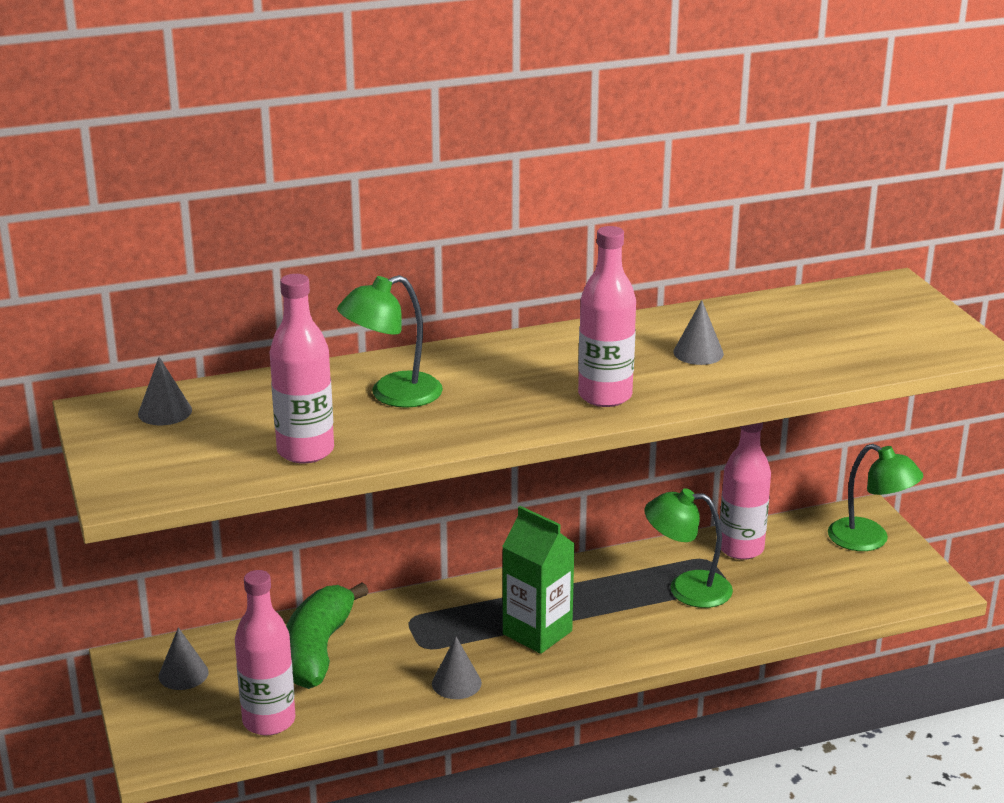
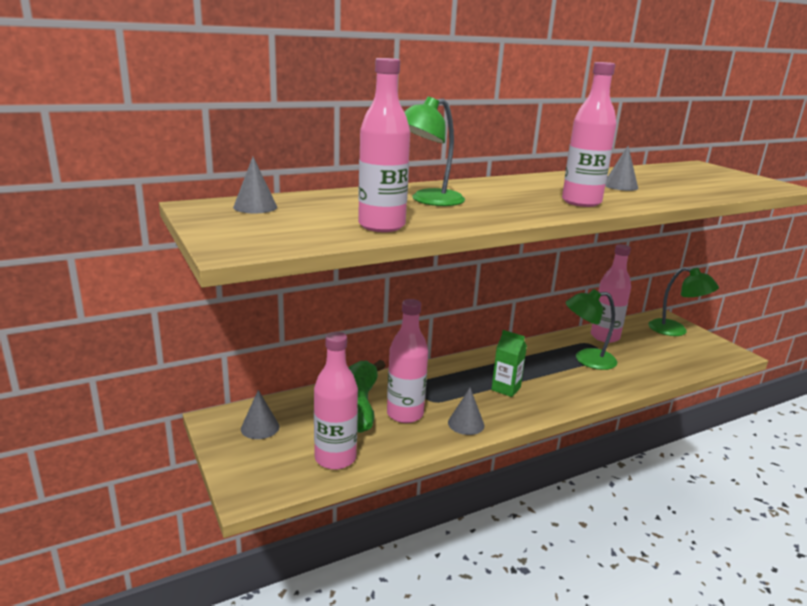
camera: 10 degrees left, 5 degrees down
(378, 665) = (405, 414): none -> pink bottle
(537, 632) = (506, 388): green carton -> green carton, size x0.65

